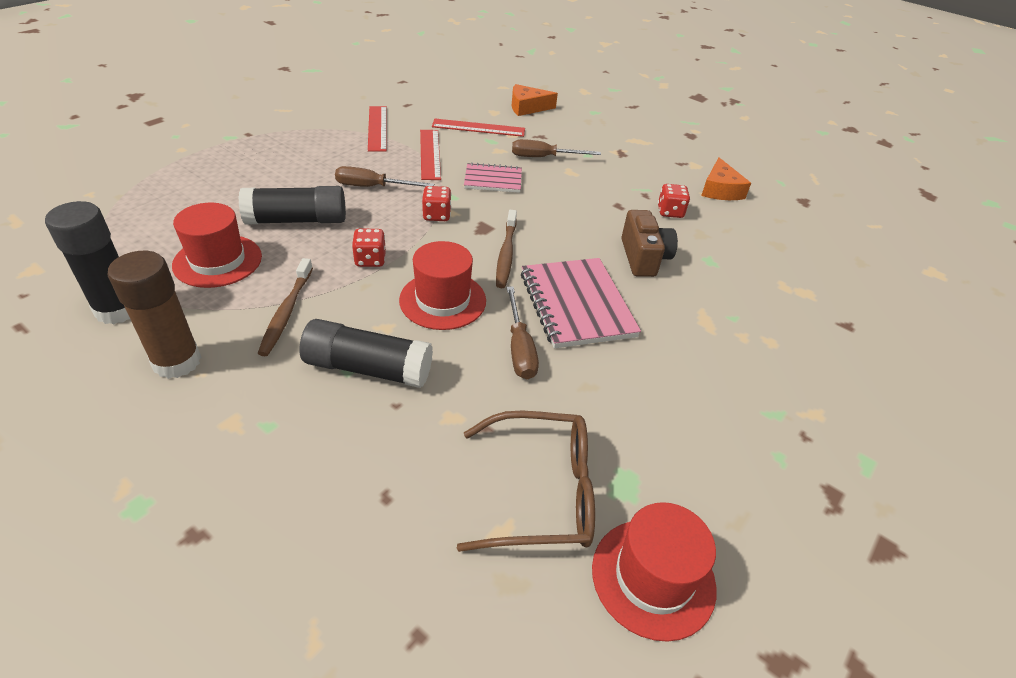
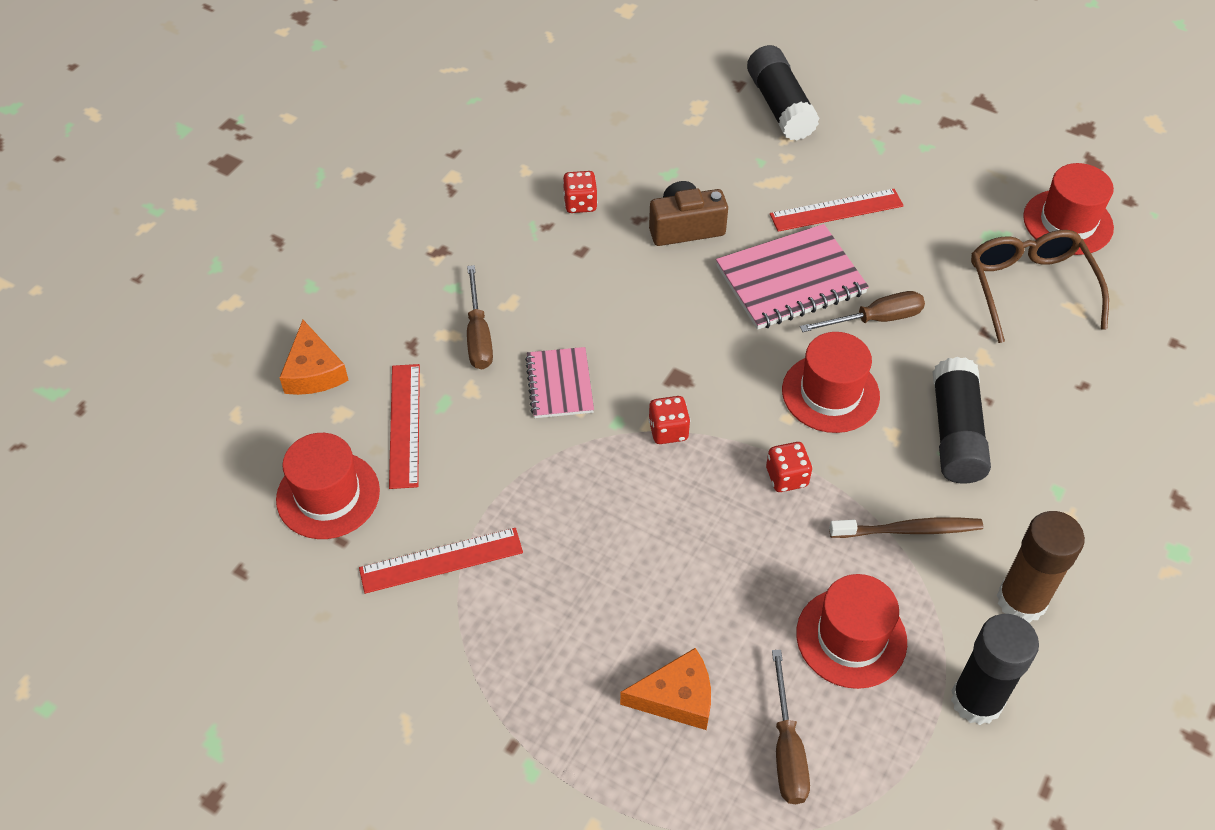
camera: 95 degrees left, 10 degrees up
(297, 220) = (734, 582): black glue stick -> black glue stick (780, 106)
(373, 187) = (623, 518): brown screwdriver -> brown screwdriver (787, 749)
(430, 154) = (507, 471): red ruler -> red ruler (836, 210)
(438, 104) = (328, 495): none -> red hat
(506, 254) = (725, 349): brown toothbrush -> none
(720, 190) = (511, 156): orange cheese -> orange cheese (676, 697)

